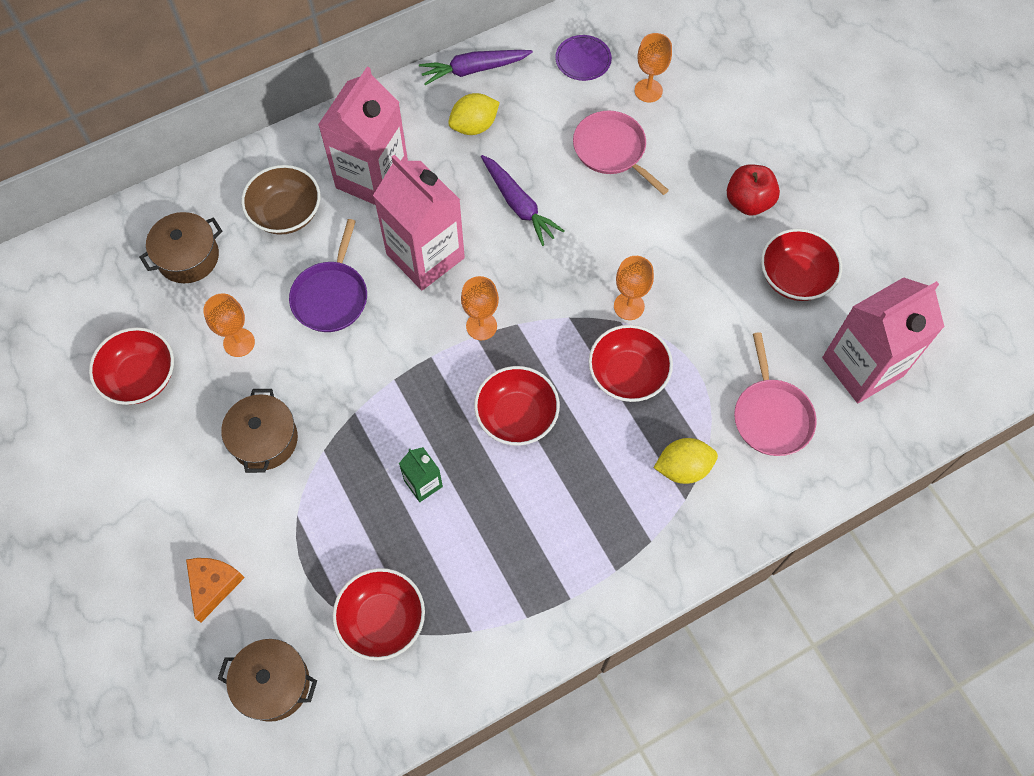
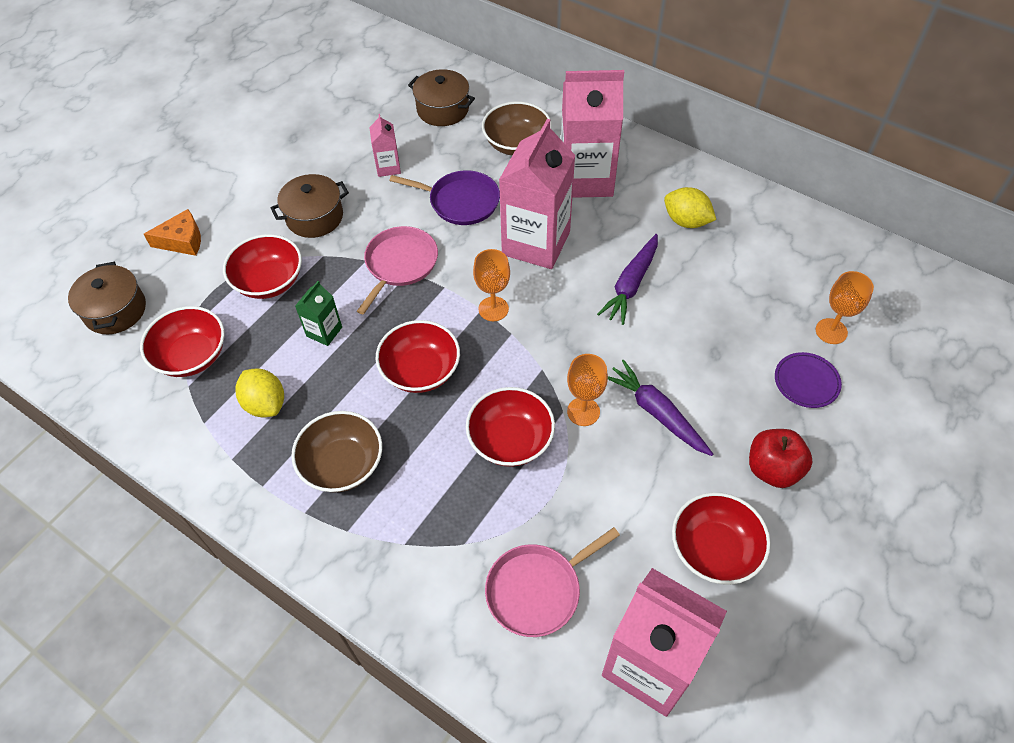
camera: 65 degrees right, 10 degrees down
(141, 377) = (330, 129): red bowl -> red bowl (269, 281)
(239, 342) = (388, 167): orange goblet -> pink carton
(331, 296) = (460, 201): purple pan -> purple pan turned 150 degrees counterclockwise
(474, 69) = (742, 197): purple carrot -> purple carrot (656, 413)
(583, 60) = (820, 267): purple plate -> purple plate (806, 382)
(583, 521) = (342, 464): none -> brown bowl
(612, 150) = (741, 329): pink pan -> pink pan (400, 264)
(683, 468) = (437, 528): yellow lemon -> yellow lemon (265, 404)

